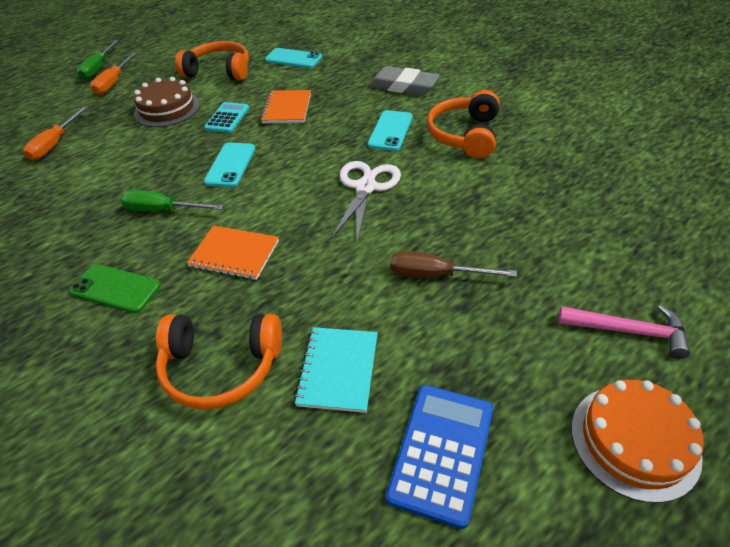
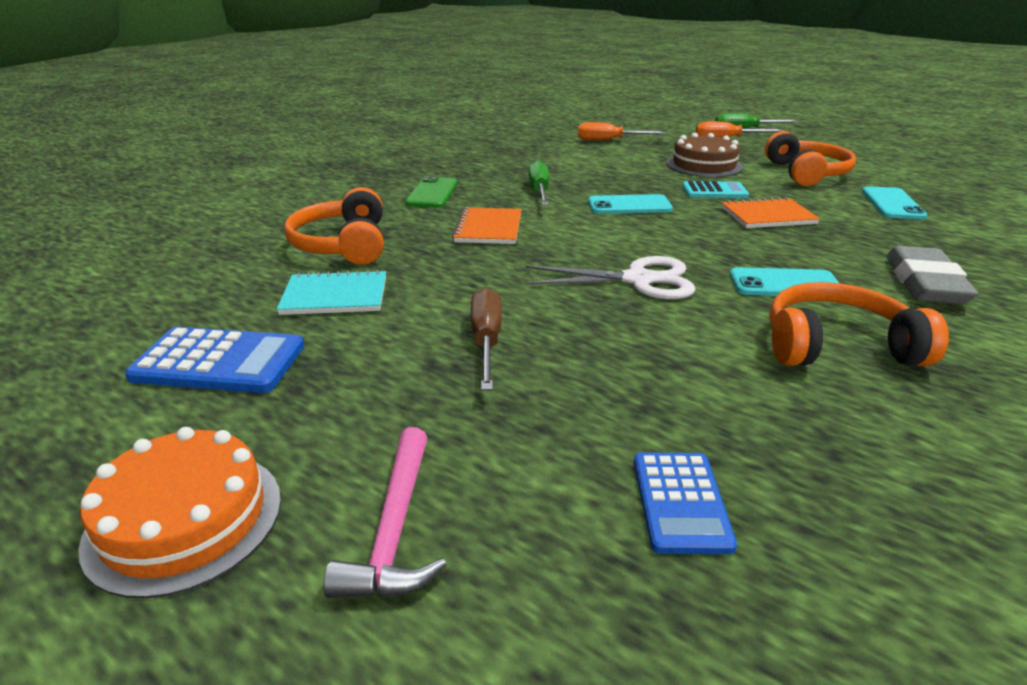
camera: 75 degrees right, 15 degrees down
(595, 221) = (681, 502): none -> blue calculator

